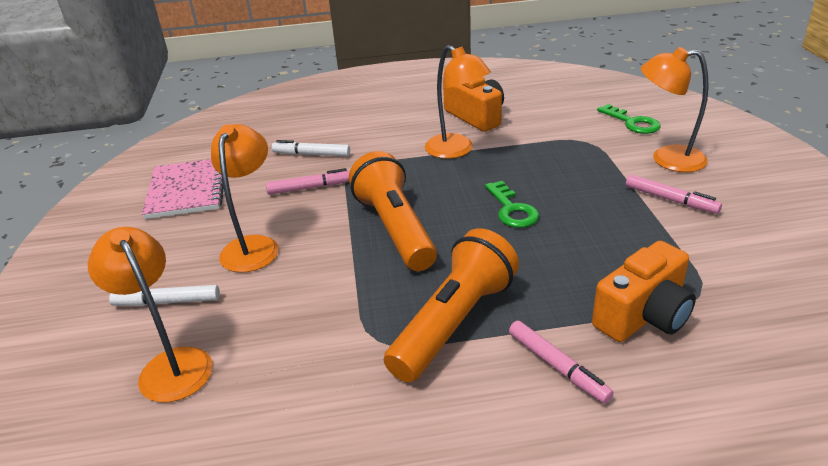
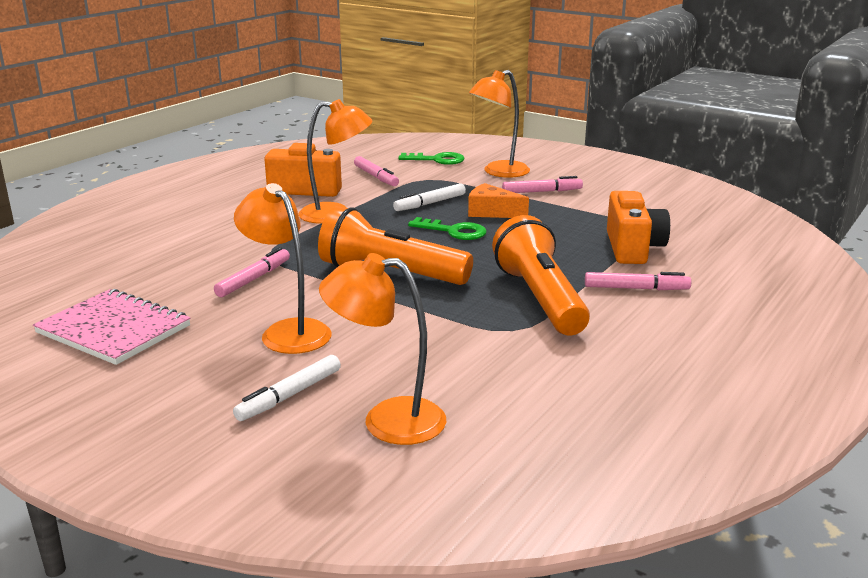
camera: 50 degrees left, 10 degrees down
(311, 154) = (199, 259): white marker -> white marker (430, 203)
(549, 123) = (376, 177): none -> pink marker
(580, 203) = (491, 212): none -> orange cheese

